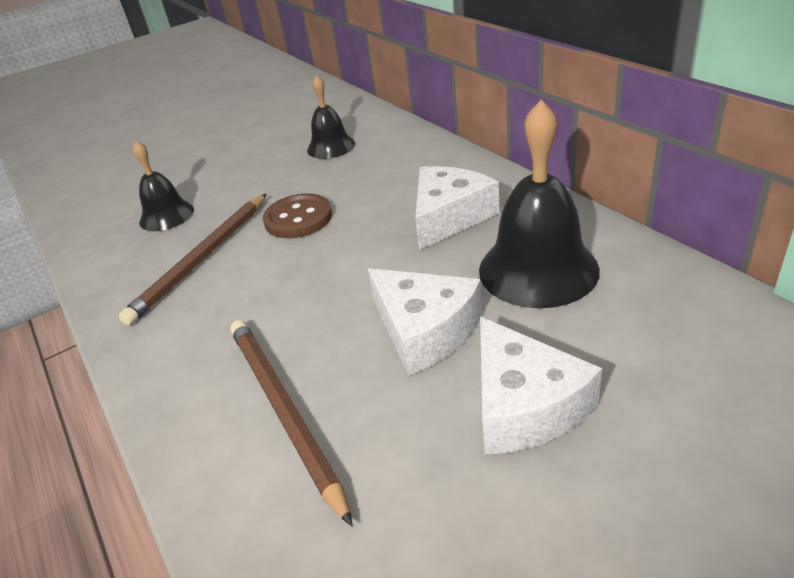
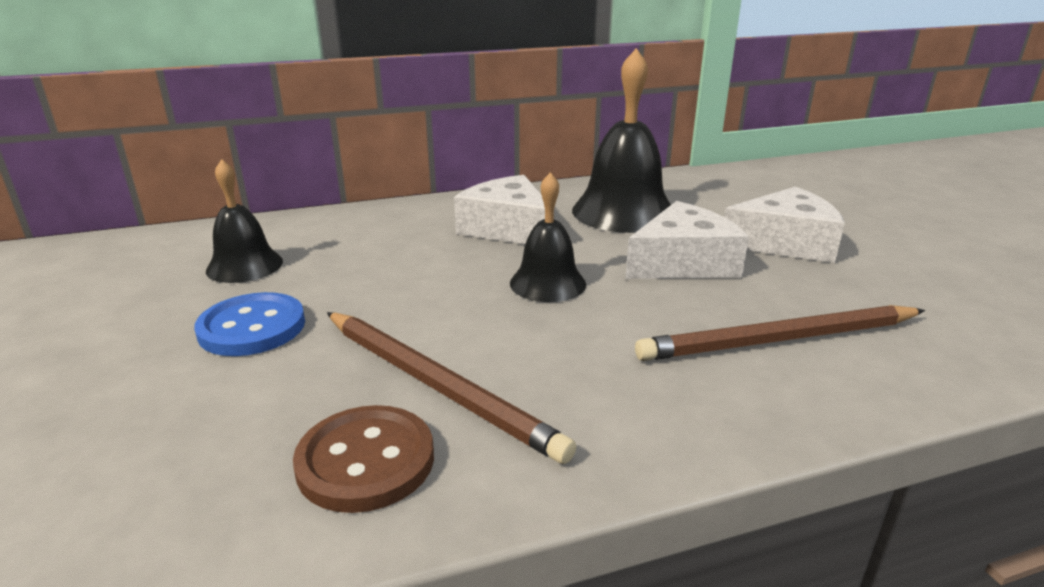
camera: 80 degrees left, 10 degrees down
(166, 215) = (243, 423): black bell -> black bell (547, 283)
(256, 180) = (252, 327): none -> blue button
(298, 218) = (412, 304): brown button -> brown button (366, 461)

